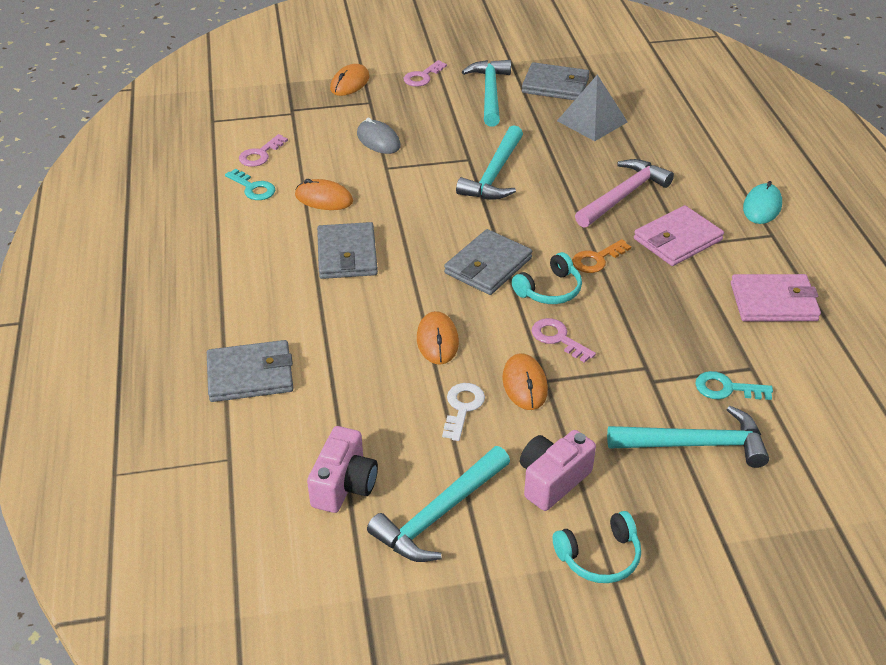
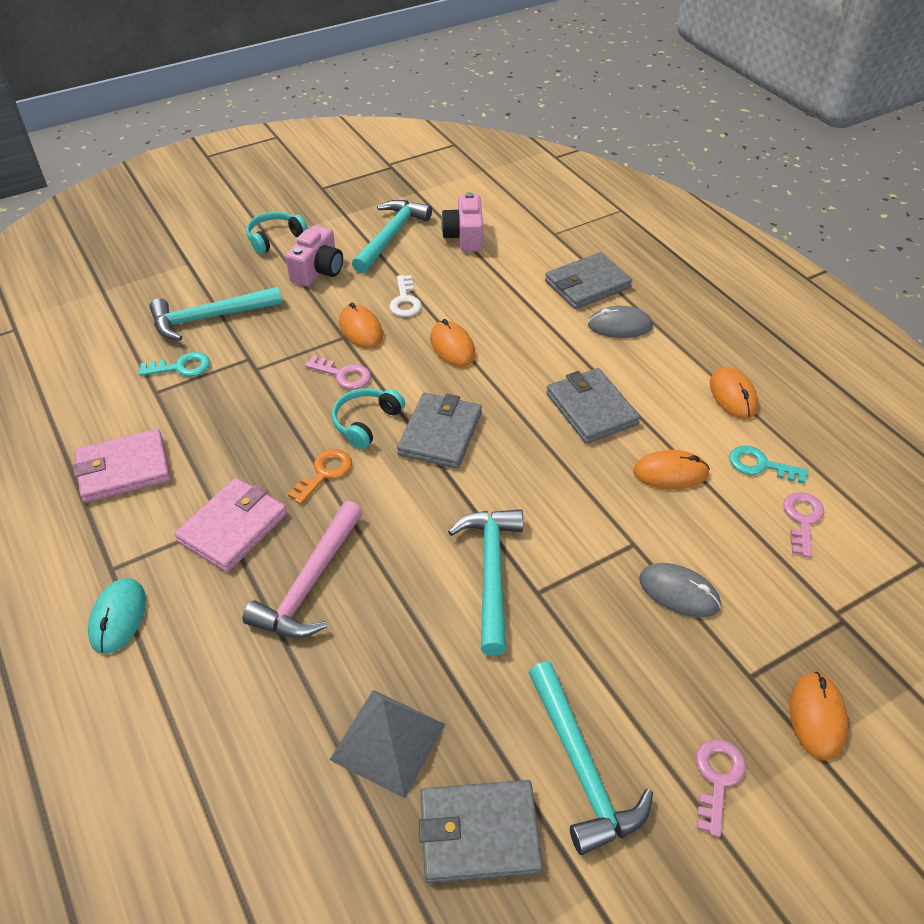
camera: 160 degrees right, 5 degrees up
(220, 236) = (733, 395): none -> orange mouse
(258, 320) = (620, 326): none -> grey mouse

